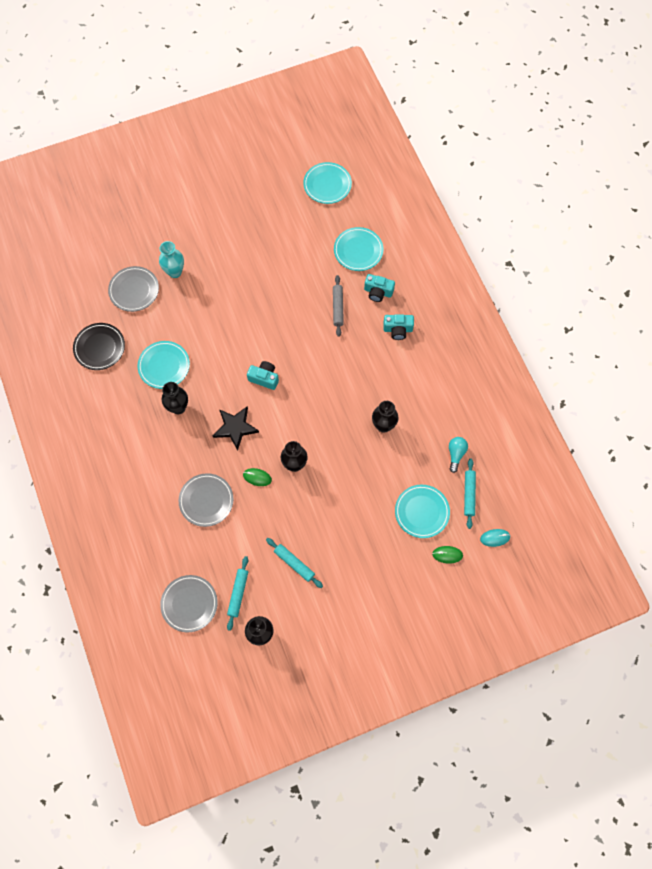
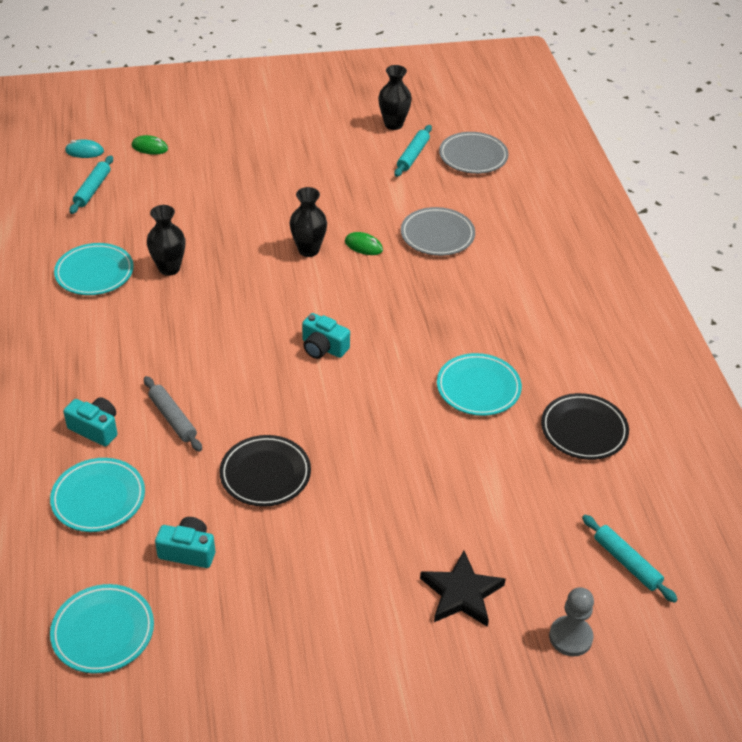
camera: 170 degrees left, 25 degrees down
(106, 224) = (570, 637): none -> grey pawn
(134, 290) = (521, 505): grey plate -> none
(175, 272) = (443, 523): turquoise vase -> none
(178, 407) = (462, 335): black vase -> none
(235, 428) = (381, 299): black star -> black star (461, 593)
(275, 282) = (265, 474): none -> black plate
(294, 563) = (338, 167): turquoise rolling pin -> turquoise rolling pin (627, 562)
(337, 307) = (173, 418): grey rolling pin -> grey rolling pin turned 45 degrees counterclockwise
(398, 330) = (90, 372): turquoise camera -> turquoise camera (188, 551)
(422, 512) = (161, 184): turquoise plate -> turquoise plate (94, 273)
(456, 454) = (86, 226): turquoise light bulb -> none

